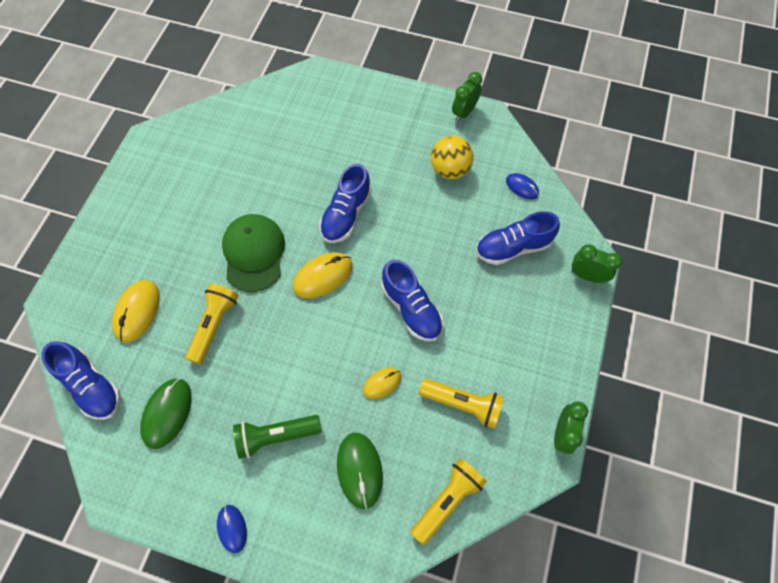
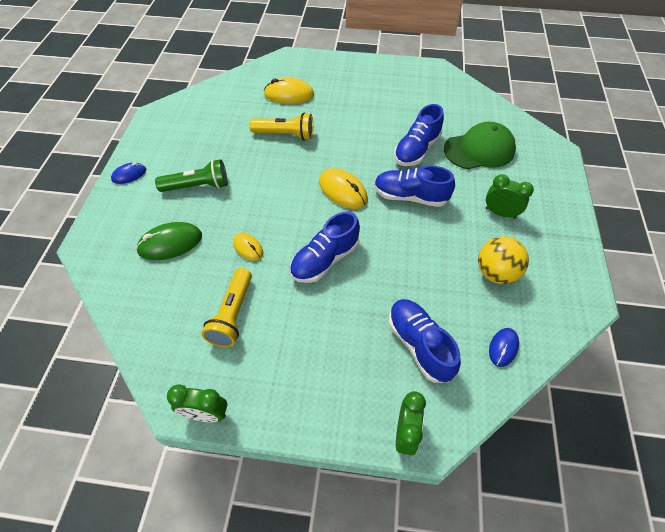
camera: 80 degrees right, 10 degrees down
(91, 386) = (231, 87): blue shoe -> blue shoe (416, 150)
(167, 413) = (213, 125): green mouse -> none
(254, 253) = (353, 144): green cap -> green cap (479, 150)
(276, 436) = (198, 186): green flashlight -> green flashlight turned 105 degrees clockwise
(447, 500) = (141, 312): yellow flashlight -> none
(464, 112) = (579, 277): green clock -> green clock (500, 213)

